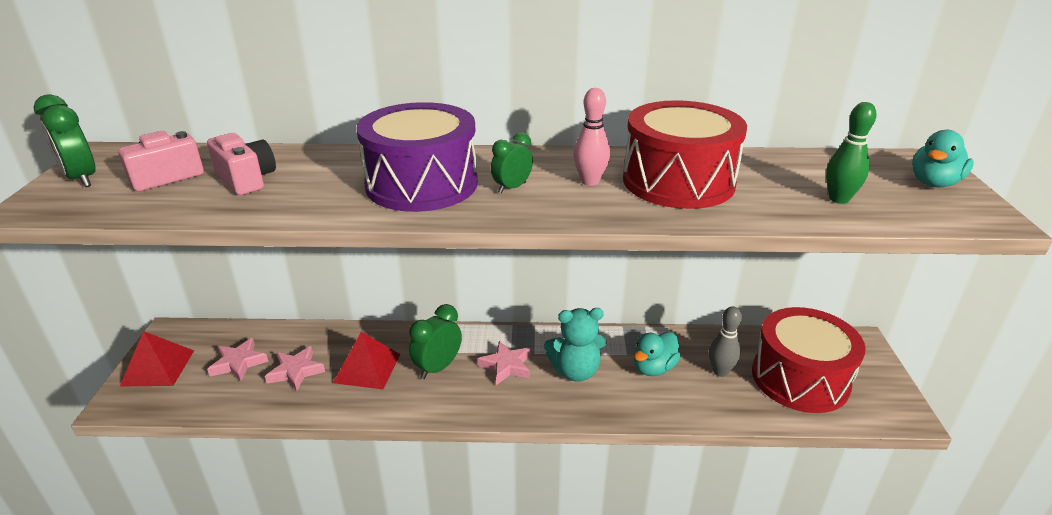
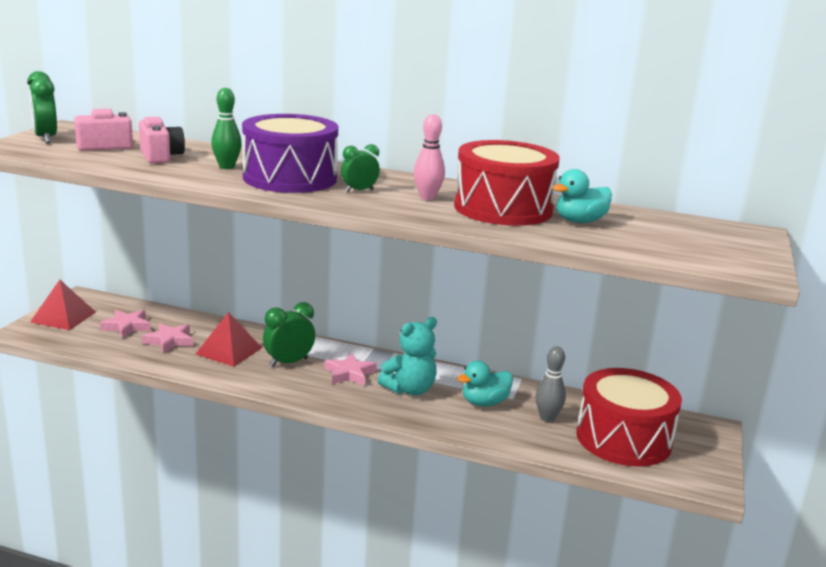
camera: 15 degrees right, 10 degrees down
(575, 371) = (410, 389): turquoise teddy bear -> turquoise teddy bear turned 45 degrees counterclockwise
(839, 199) = (633, 239): green bowling pin -> green bowling pin (226, 167)
(934, 183) = (739, 245): turquoise duck -> turquoise duck (579, 221)

